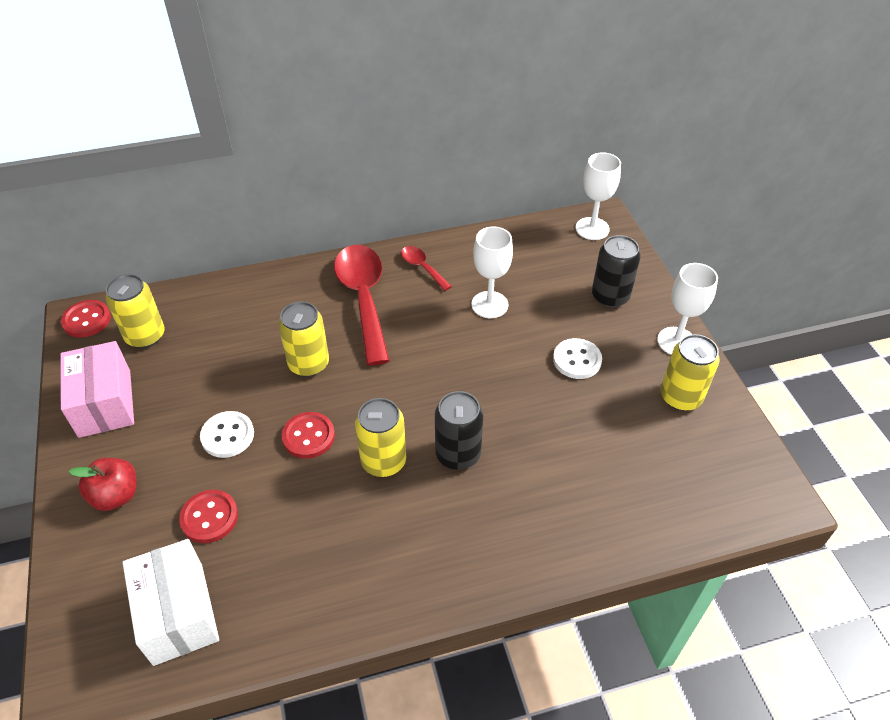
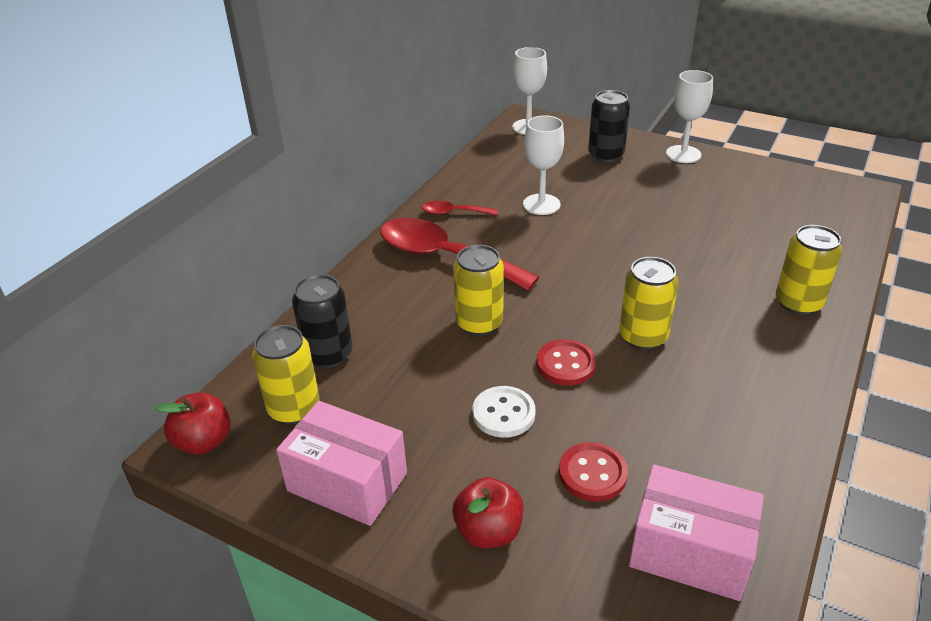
camera: 45 degrees left, 10 degrees down
(87, 320) = (204, 441): red button -> red apple
(178, 613) = (689, 551): white box -> pink box
(458, 454) = (679, 296): black can -> black can (328, 354)
(577, 360) = (649, 198): white button -> none
(680, 397) = (735, 179): yellow can -> yellow can (798, 303)

